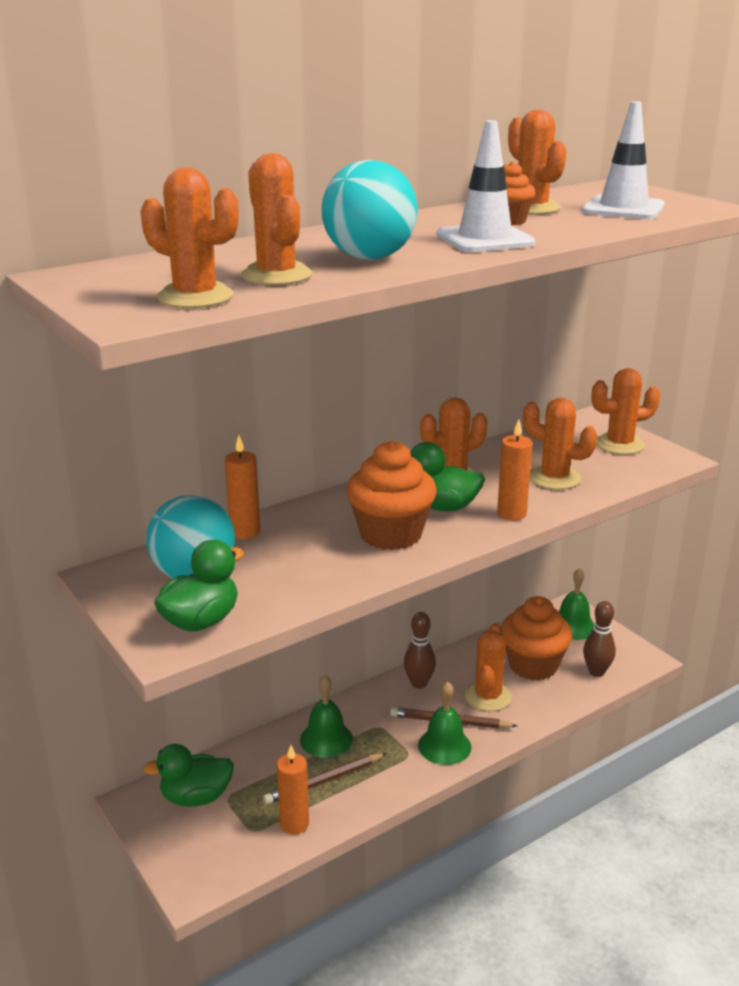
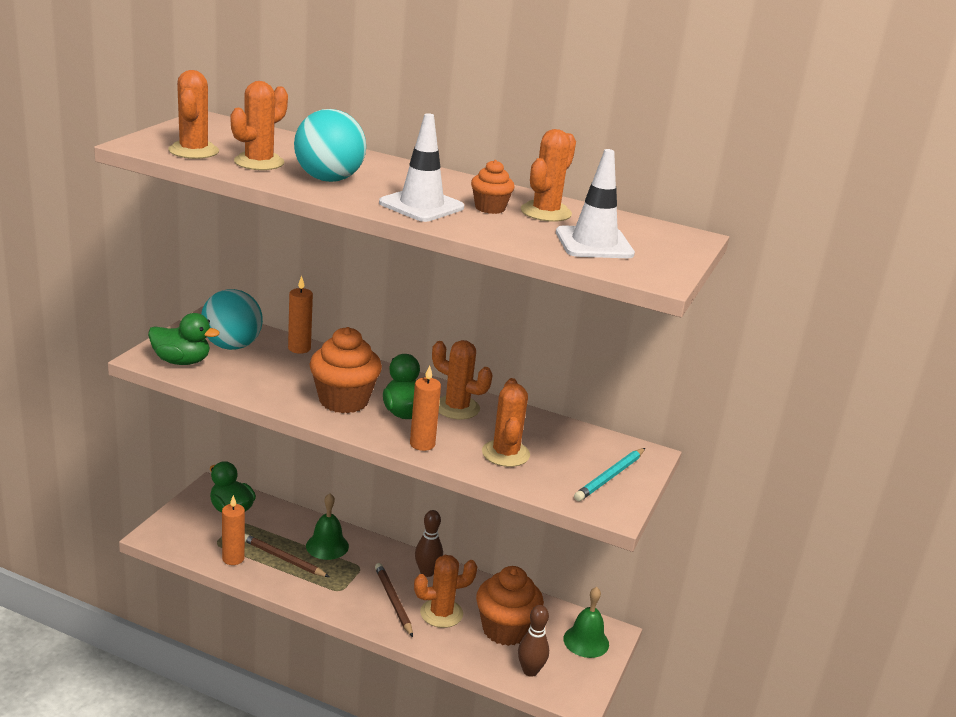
camera: 55 degrees right, 0 degrees up
(444, 746) = (363, 606): green bell -> none
(619, 444) = (610, 477): orange cactus -> turquoise pencil

